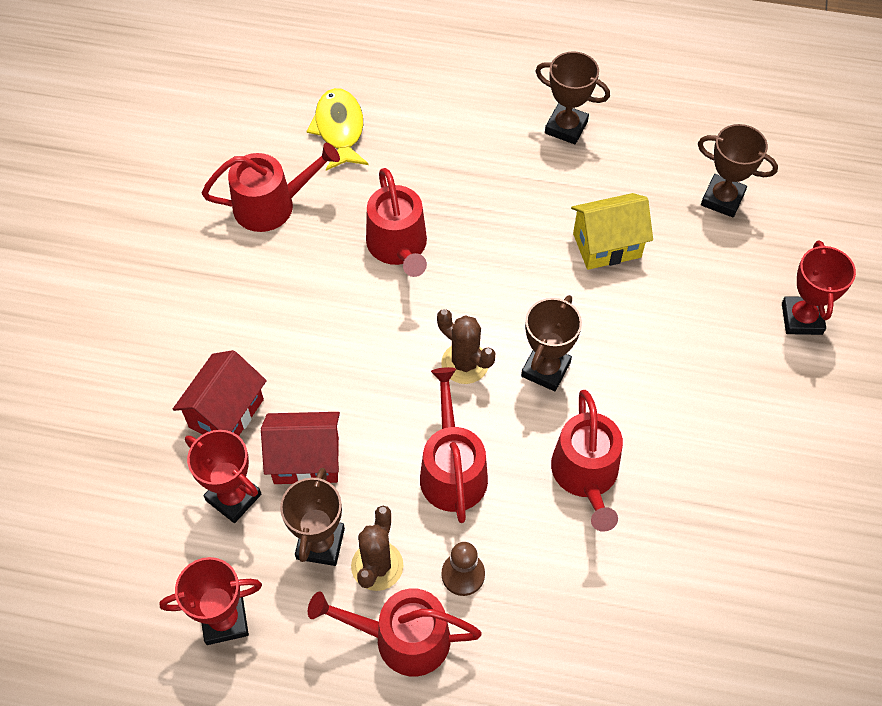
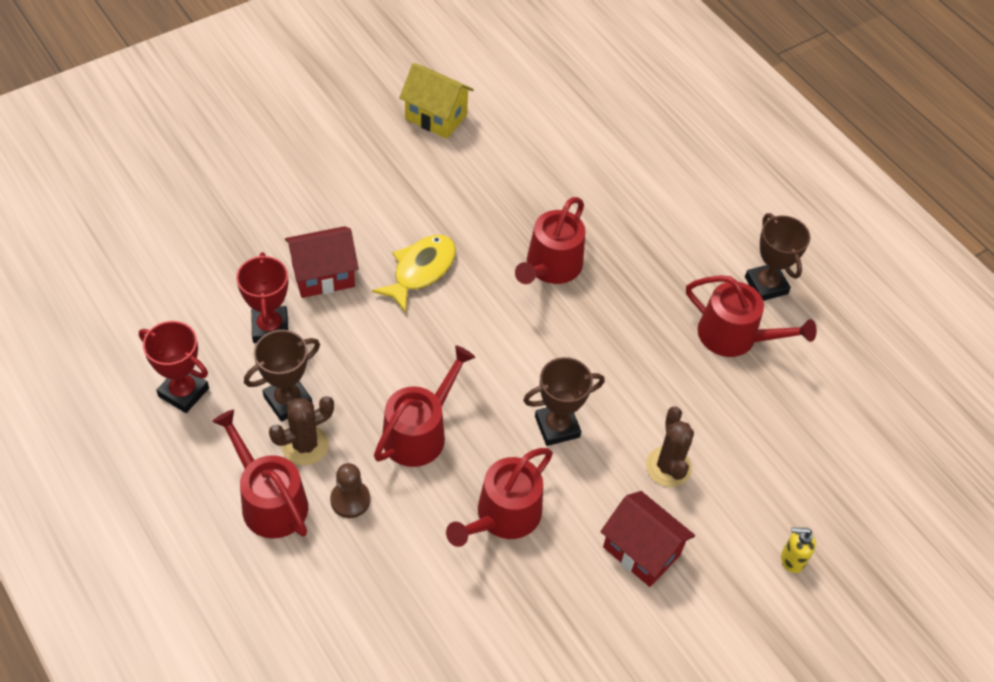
camera: 40 degrees right, 5 degrees down
(271, 205) = (498, 175): red watering can -> red watering can (734, 336)
(306, 460) = (337, 345): red house -> red house (641, 551)
(339, 129) = (599, 162): yellow fish -> yellow fish (420, 271)
(465, 363) = (507, 375): brown cactus -> brown cactus (668, 467)
(607, 245) = (700, 386): yellow house -> yellow house (436, 117)
(722, 199) = (830, 428): brown trophy -> none
(801, 318) = (791, 560): red trophy -> yellow soap dispenser

